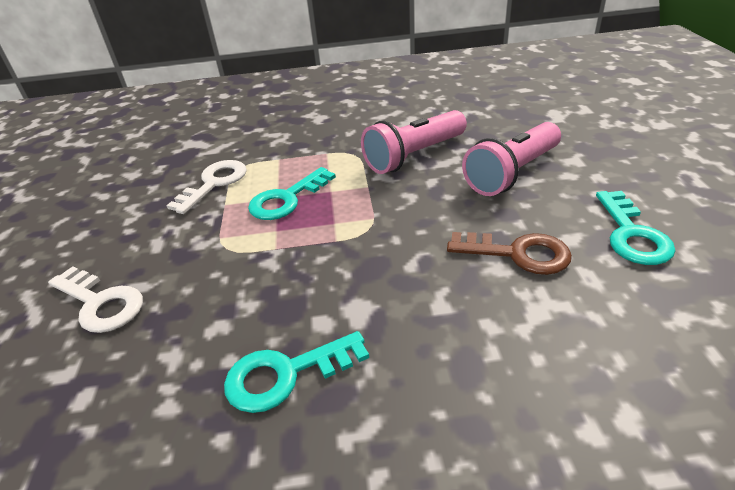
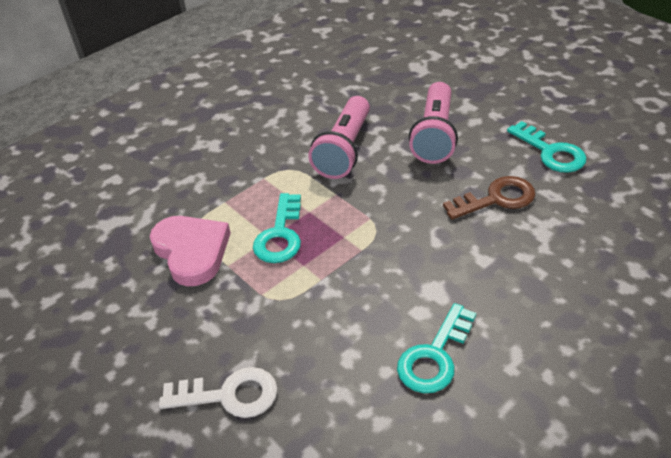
camera: 35 degrees left, 5 degrees up
(214, 183) = (192, 251): white key -> pink heart

